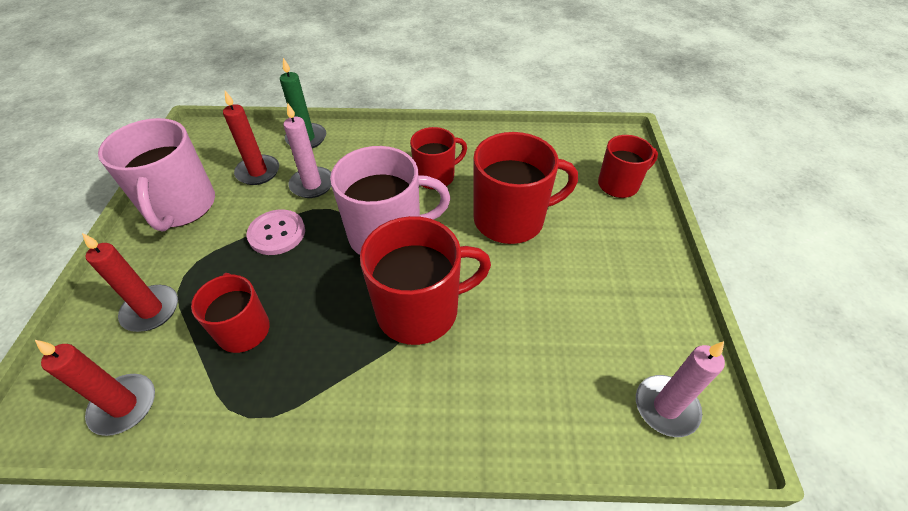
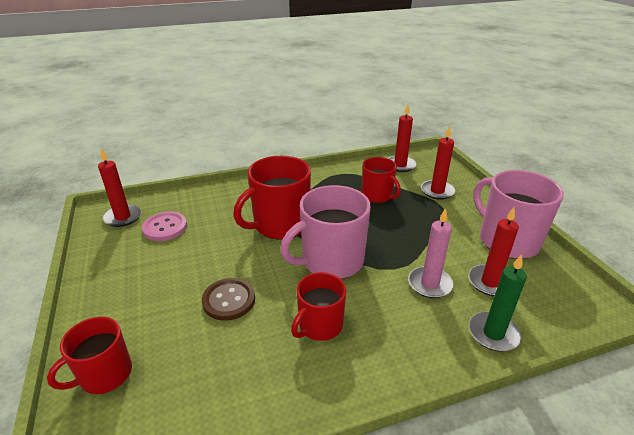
camera: 160 degrees right, 15 degrees down
(277, 233) = (414, 241): pink button -> pink button (165, 227)
(511, 219) = (229, 300): red mug -> brown button
(666, 407) = (123, 217): pink candle -> red candle

